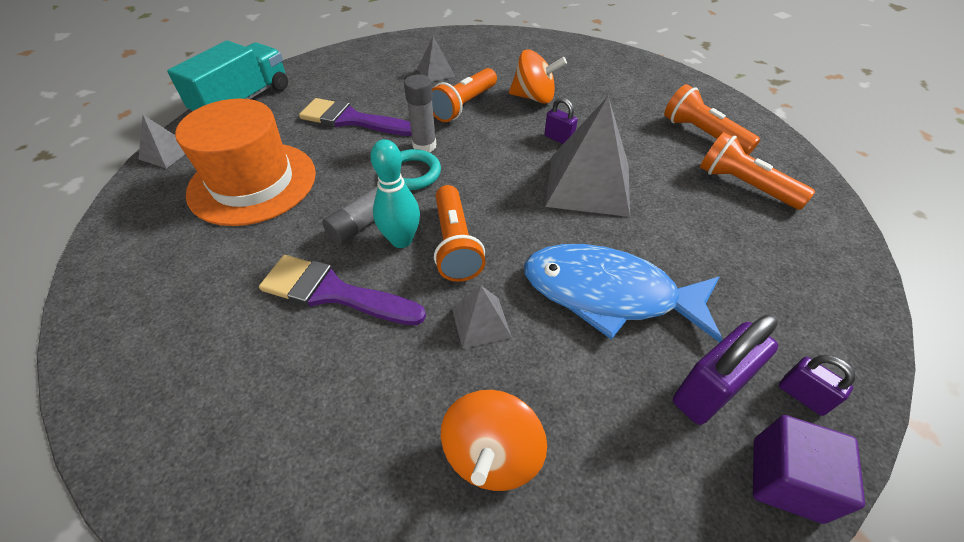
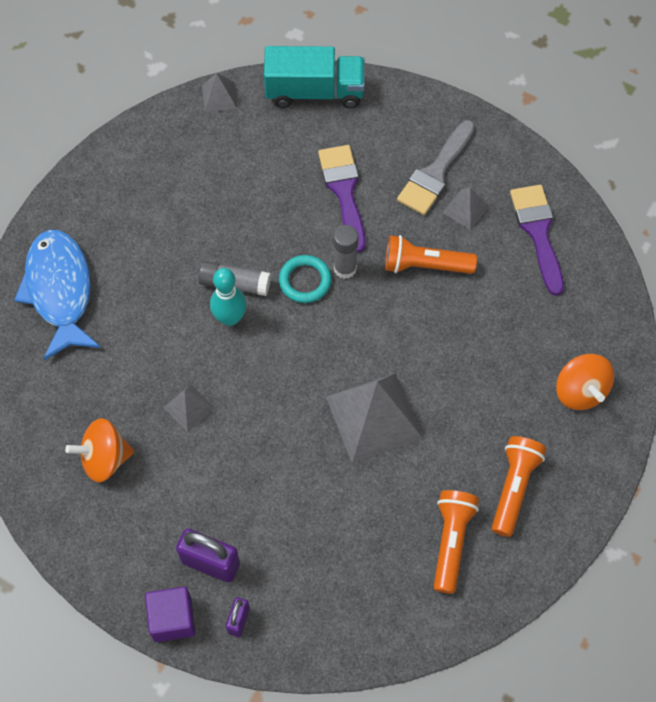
camera: 60 degrees right, 15 degrees up
(253, 182) = (226, 180): orange hat -> none
(333, 292) = (161, 307): purple brush -> purple brush (538, 232)
(390, 74) = (435, 173): none -> grey brush
(455, 244) = (247, 355): orange flashlight -> none
(534, 98) = (479, 317): orange spinning top -> orange spinning top (580, 391)
(558, 139) = (424, 367): purple padlock -> none
(608, 294) = (258, 477): blue fish -> blue fish (59, 291)

